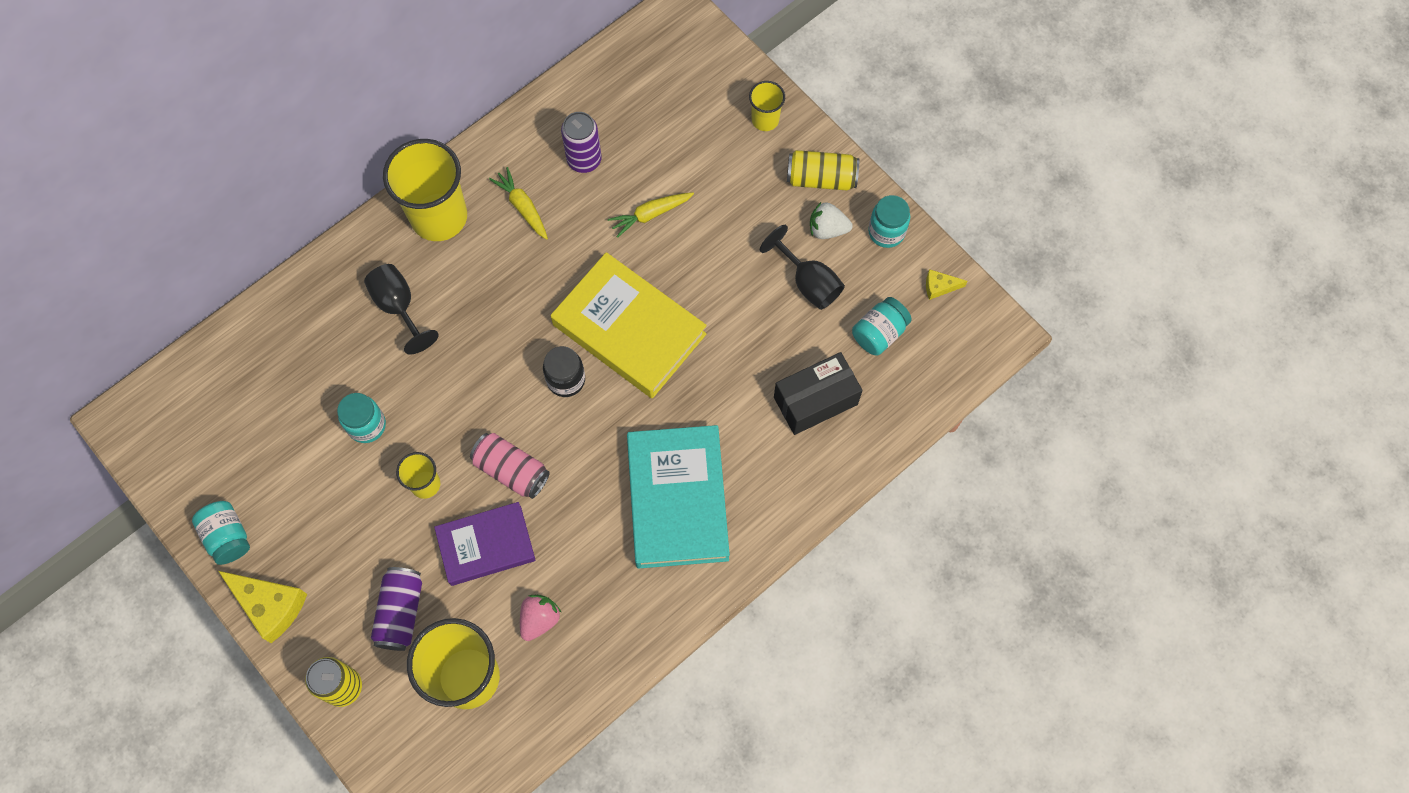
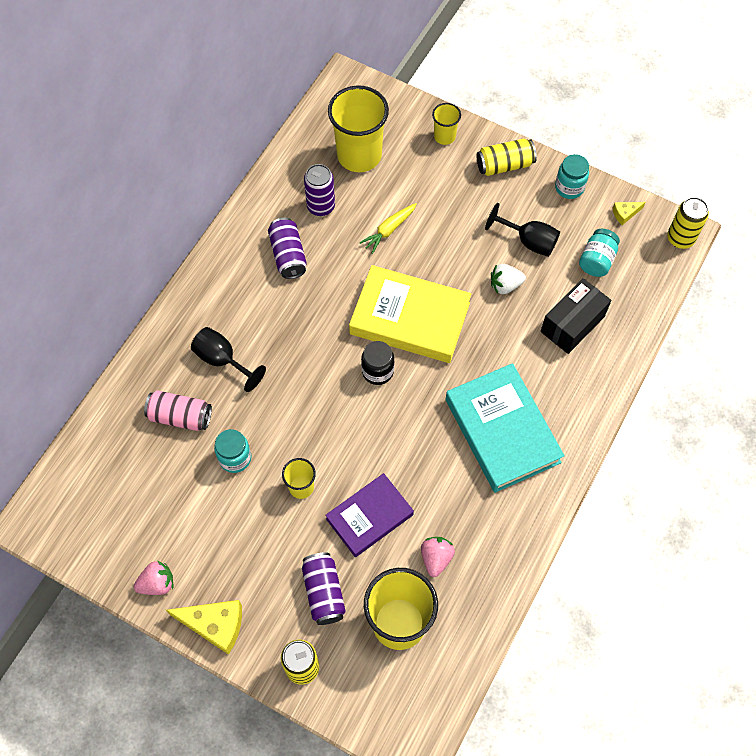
camera: 20 degrees left, 5 degrees down
(228, 537) = (157, 583): turquoise jar -> pink strawberry
(439, 217) = (225, 283): yellow cup -> yellow cup (359, 155)
(511, 470) = (365, 453): pink can -> pink can (180, 416)
(522, 207) = (288, 255): yellow carrot -> purple can
(827, 229) = (525, 199): white strawberry -> white strawberry (505, 285)
(993, 340) = (680, 238): none -> yellow can

